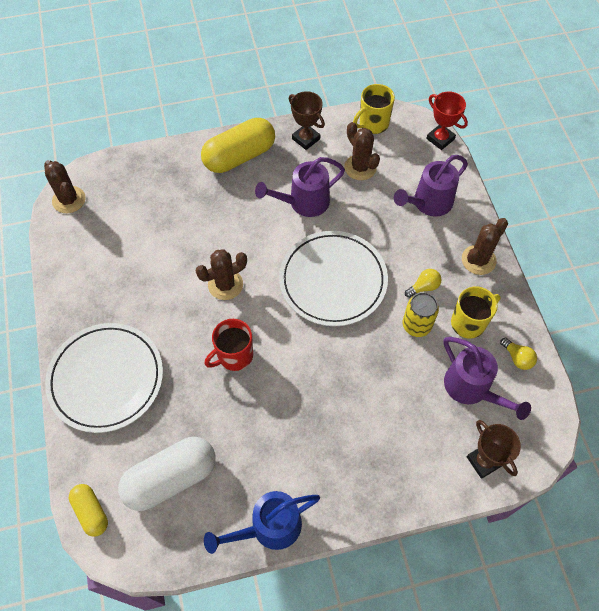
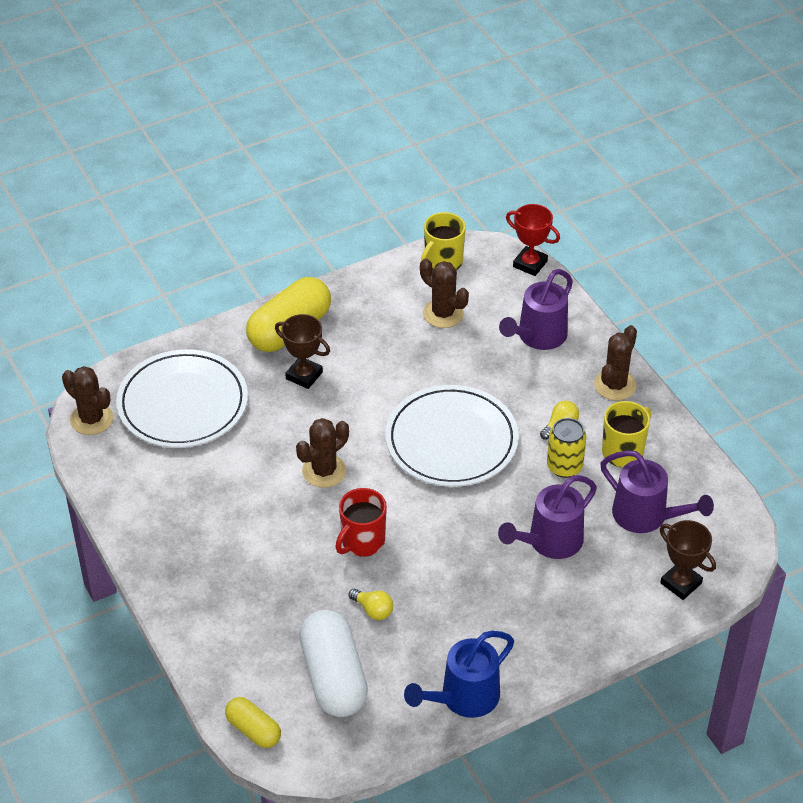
camera: 15 degrees left, 15 degrees down
(106, 379) = (217, 597): white plate -> white plate (183, 403)
(171, 478) = (333, 677): white capsule -> white capsule turned 60 degrees counterclockwise
(303, 203) = (387, 365): purple watering can -> purple watering can (549, 542)
(306, 139) = (365, 294): brown trophy -> brown trophy (304, 375)
(517, 358) = (688, 475): yellow light bulb -> yellow light bulb (373, 610)

